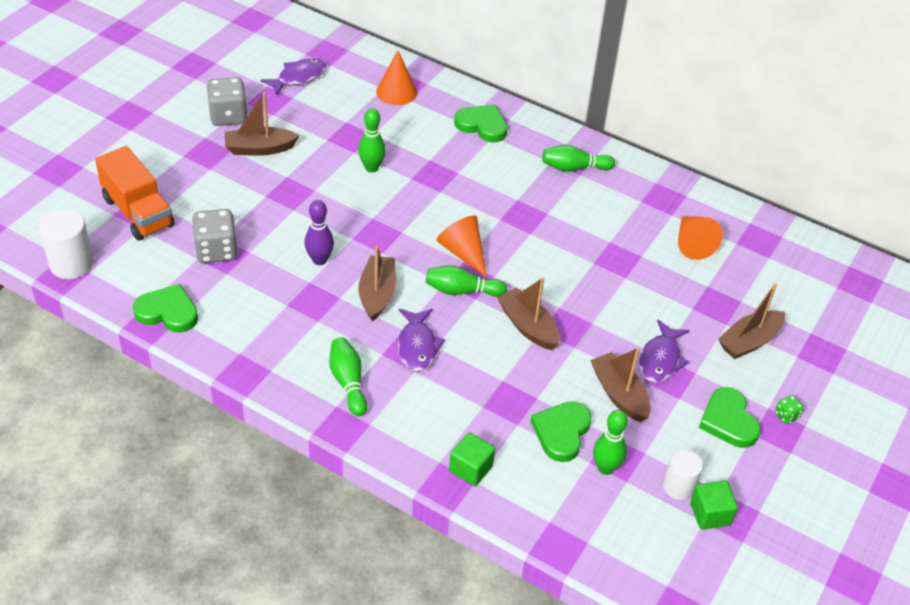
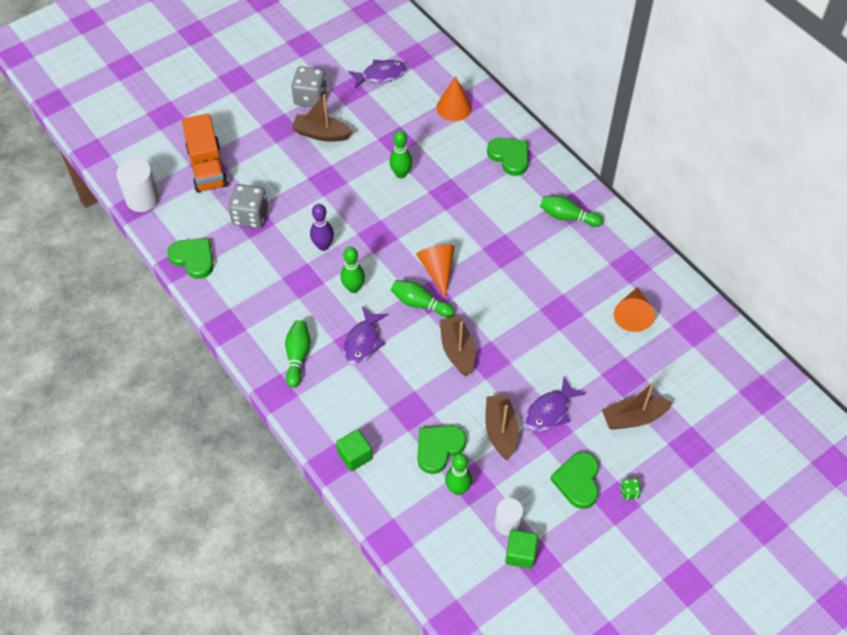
camera: 25 degrees right, 10 degrees up
(377, 294) = (353, 288): brown boat -> green bowling pin

